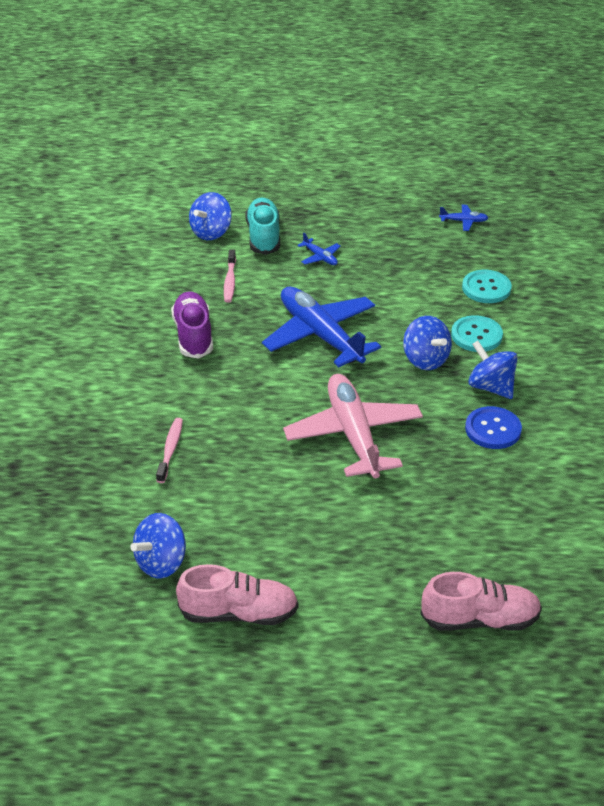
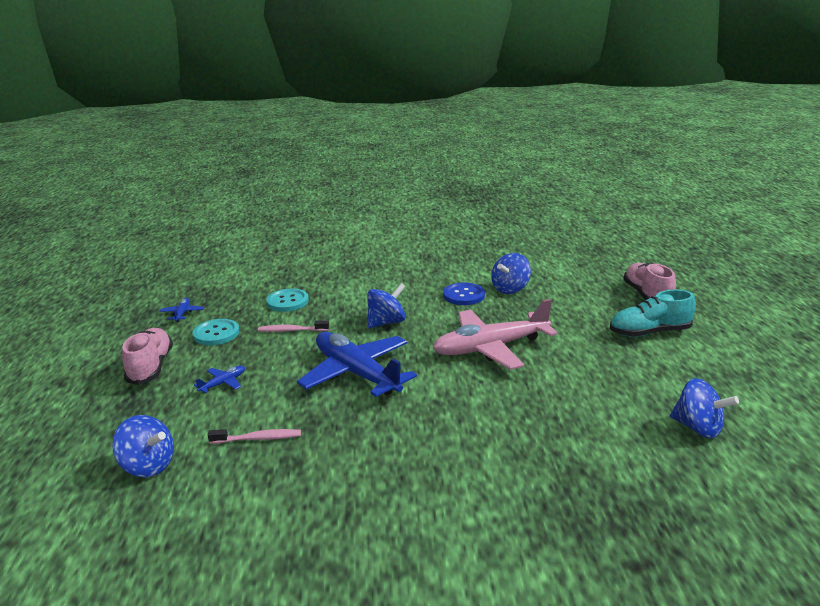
camera: 95 degrees left, 15 degrees down
(170, 450) = (552, 443): pink toothbrush -> pink toothbrush (291, 330)
(193, 335) = (362, 453): purple shoe -> none
(239, 613) = (719, 382): pink shoe -> pink shoe (151, 367)
(263, 237) = (171, 424): turquoise shoe -> turquoise shoe (649, 332)
(320, 335) = (356, 373): blue plane -> blue plane turned 90 degrees clockwise
(476, 335) = (352, 304): turquoise button -> turquoise button (216, 333)
(491, 387) = (416, 297): blue spinning top -> blue spinning top (510, 289)

